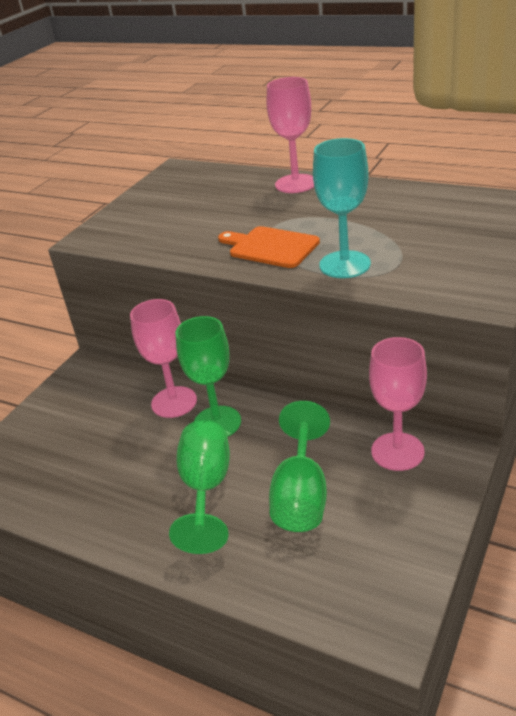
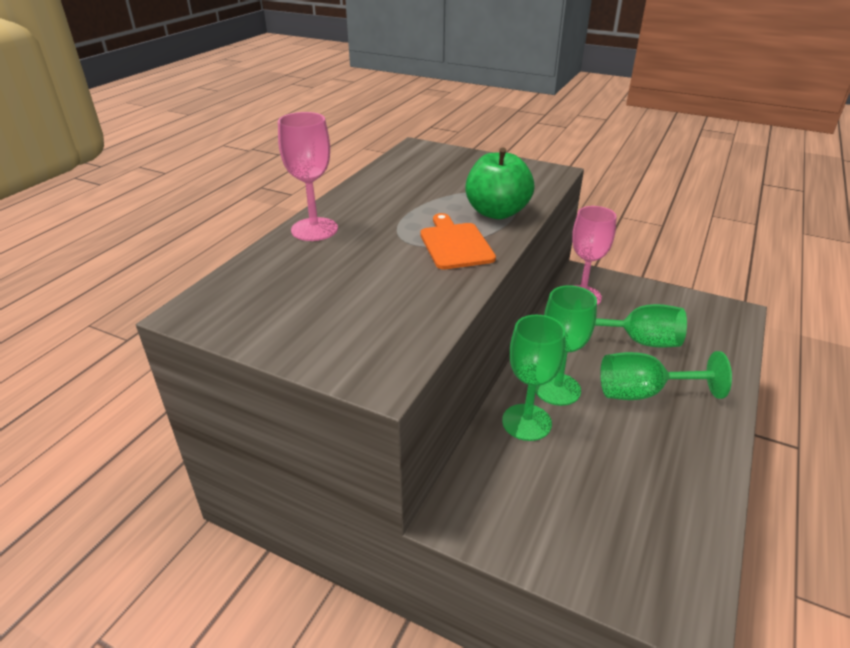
camera: 95 degrees left, 0 degrees up
(174, 402) = (526, 422): pink goblet -> green goblet
(270, 247) = (455, 244): orange cutting board -> orange cutting board turned 135 degrees clockwise
(344, 264) = (497, 212): turquoise goblet -> green apple

